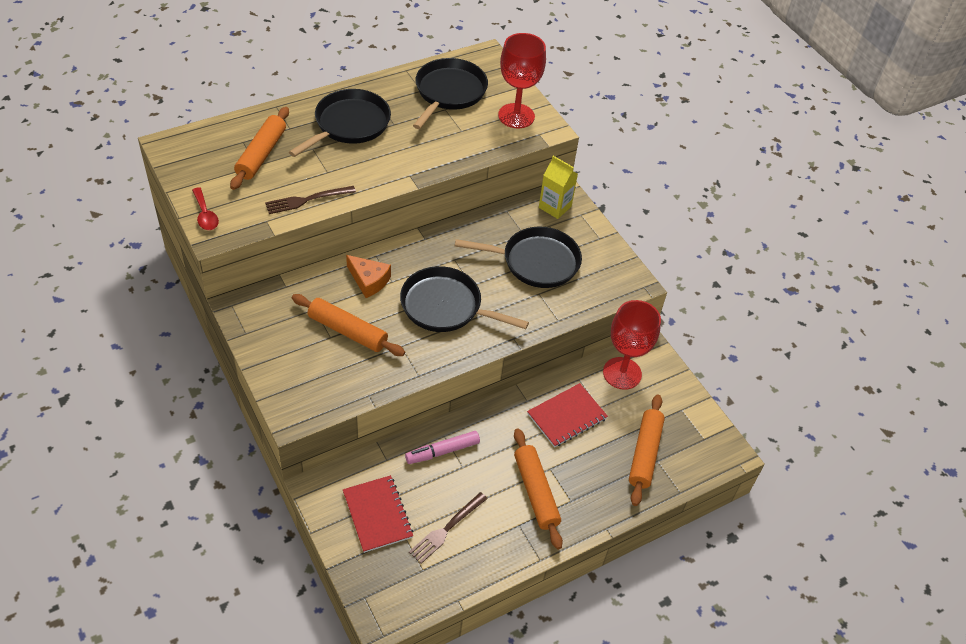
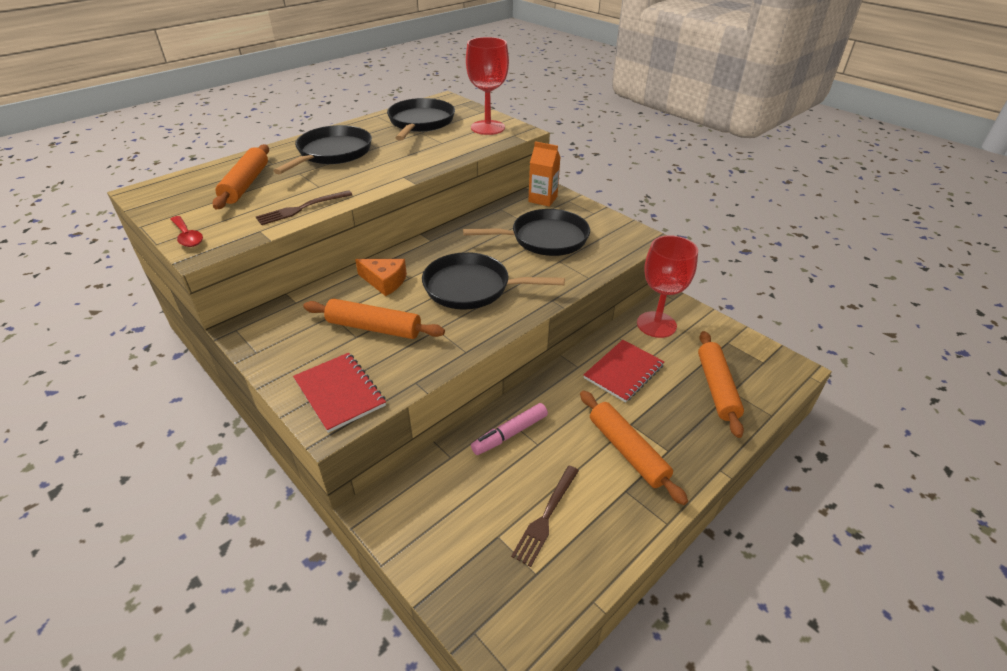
camera: 10 degrees left, 10 degrees down
(377, 514) = (459, 521): red notebook -> red notebook (339, 393)
(555, 207) = (543, 199): yellow carton -> orange carton

